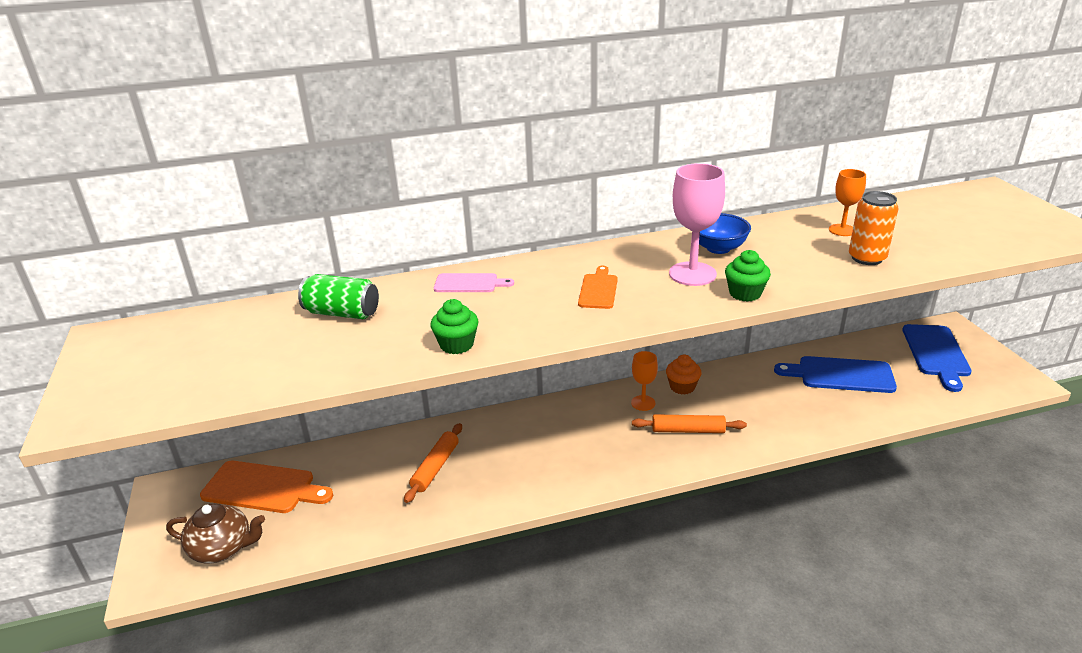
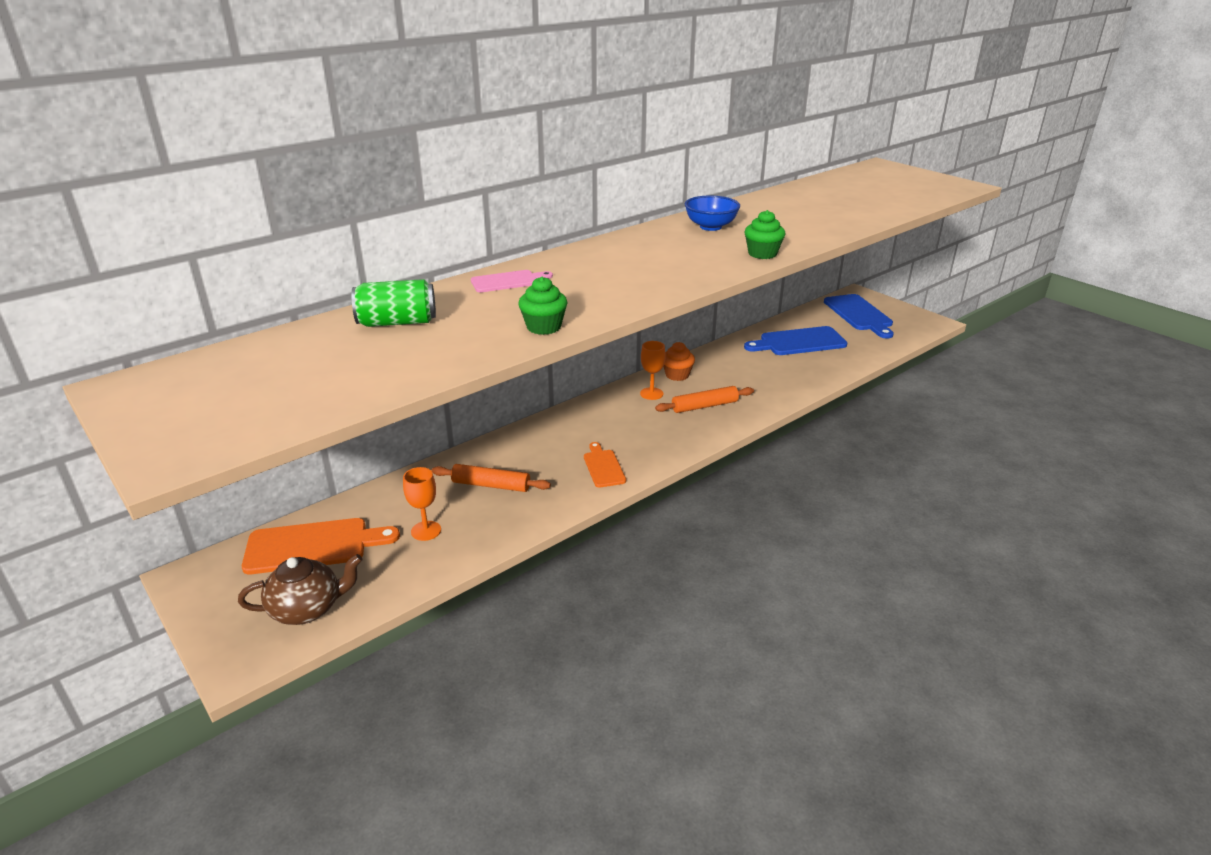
camera: 25 degrees left, 0 degrees up
(435, 467) = (491, 485): orange rolling pin -> orange rolling pin turned 75 degrees counterclockwise
(598, 290) = (636, 269): orange cutting board -> orange cutting board (603, 467)
(692, 274) = (706, 247): pink goblet -> none
(842, 230) = (797, 203): orange goblet -> orange goblet (426, 531)
(867, 258) = (833, 218): orange can -> none

